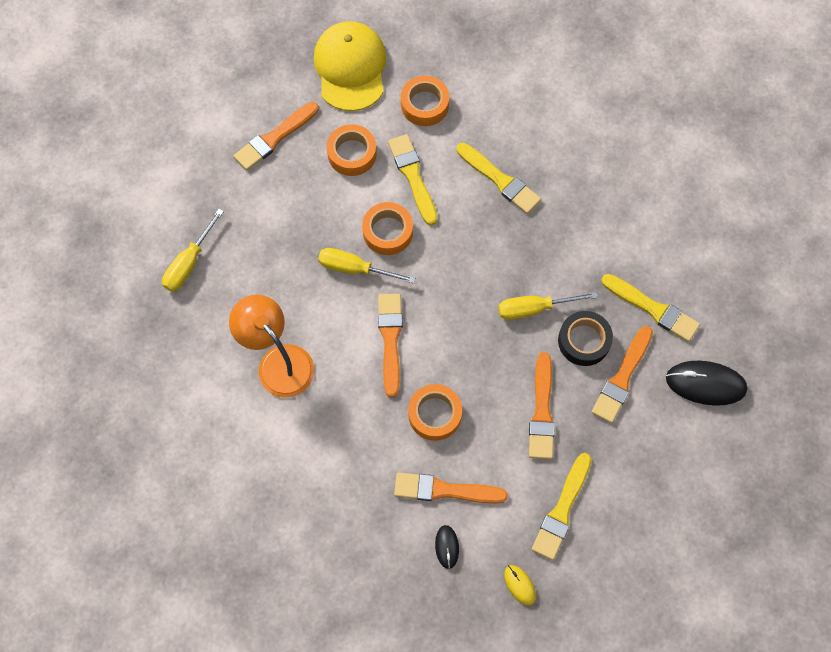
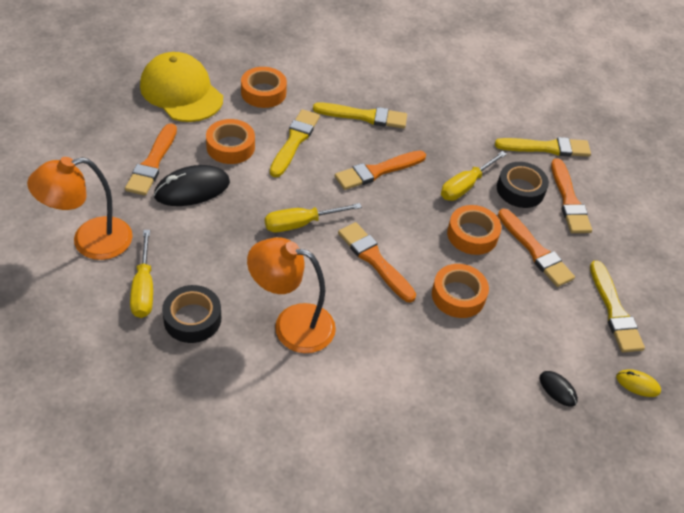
camera: 40 degrees left, 20 degrees down
(176, 194) = (90, 241): none -> orange lamp
(207, 312) = (192, 319): none -> black tape
(388, 232) = (306, 186): orange tape -> orange tape (472, 235)
(413, 176) = (294, 141): yellow brush -> yellow brush turned 75 degrees clockwise
(445, 490) = (516, 347): orange brush -> orange brush (377, 171)
(705, 384) = (625, 176): black mouse -> black mouse (192, 189)

